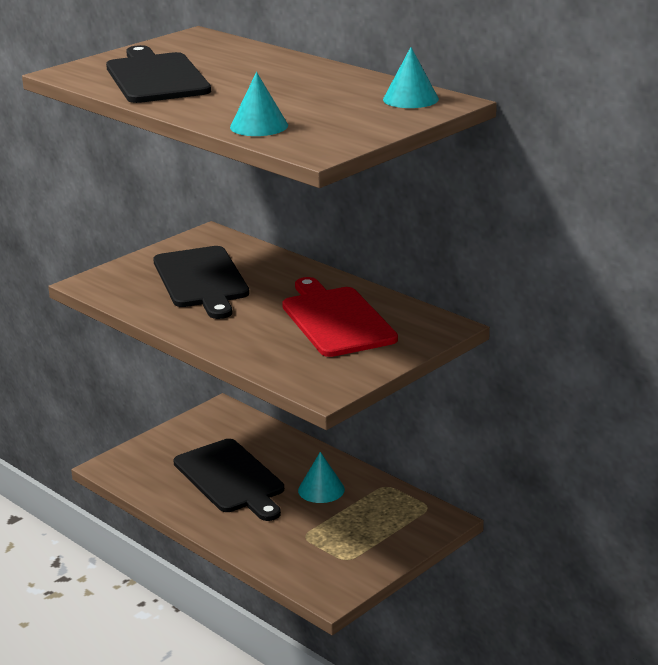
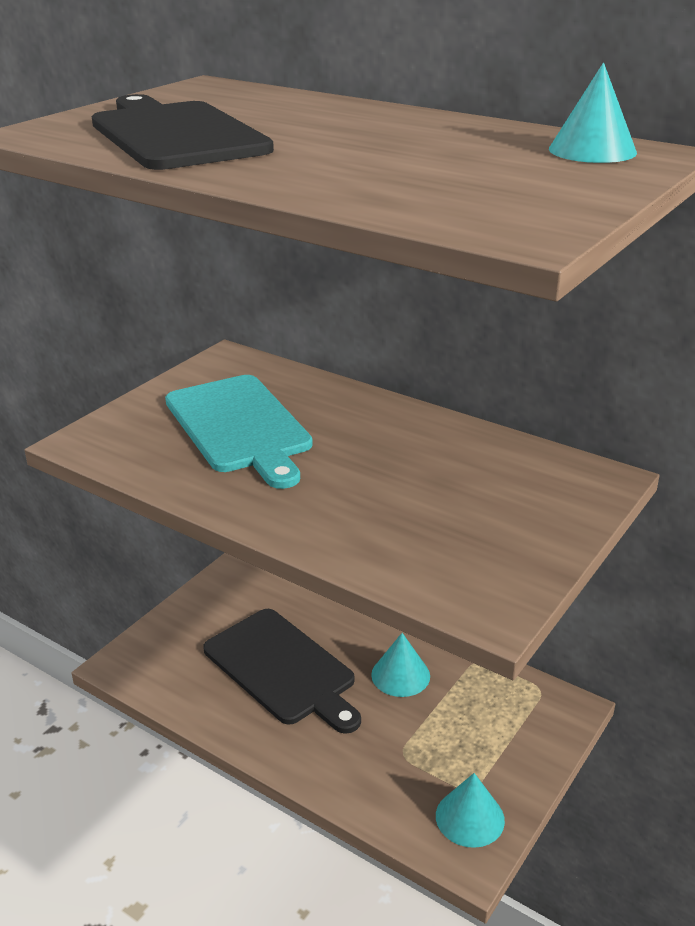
camera: 10 degrees left, 5 degrees up
(202, 280) = (240, 427): black cutting board -> turquoise cutting board
(259, 126) = (389, 197): turquoise cone -> turquoise cone (470, 817)
(336, 320) = (449, 478): red cutting board -> none

